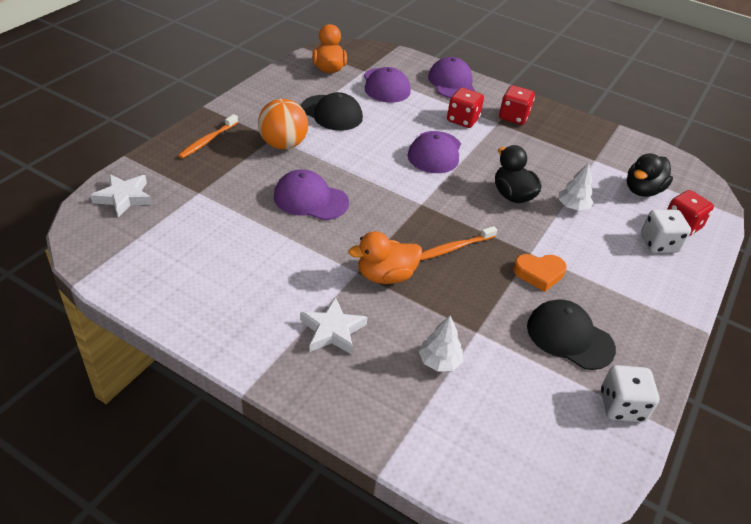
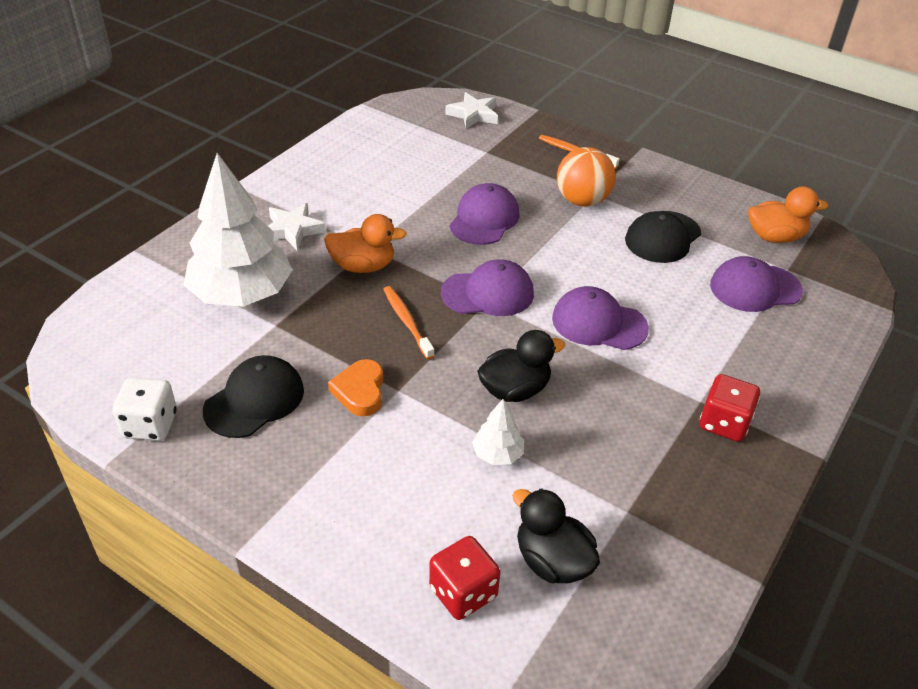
camera: 95 degrees right, 0 degrees up
(385, 276) = (363, 266): orange duck -> orange duck turned 105 degrees clockwise
(439, 361) = (242, 294): white tree -> white tree, size x2.35
(451, 83) = (799, 360): purple cap -> purple cap (488, 293)
(462, 120) = (692, 360): red dice -> none
(659, 244) = (418, 545): white dice -> none

